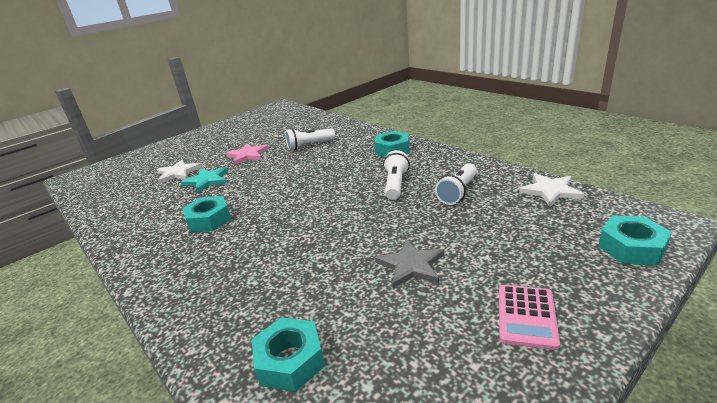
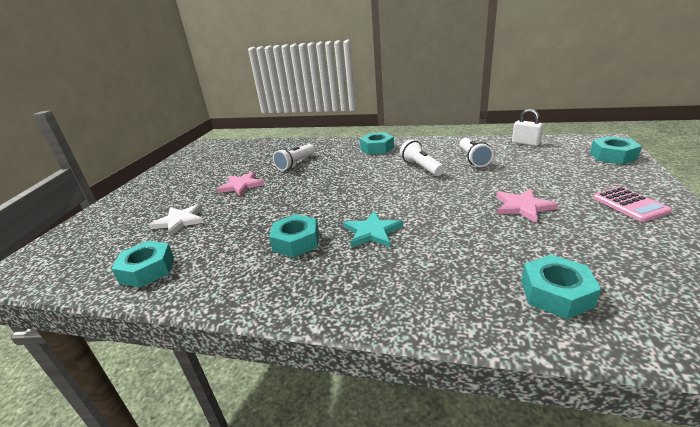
camera: 35 degrees left, 0 degrees up
(119, 204) = (147, 270): none -> turquoise nut
(207, 181) = (232, 216): turquoise star -> turquoise star (372, 232)
(411, 266) = (523, 207): grey star -> pink star
(550, 191) = (525, 143): white star -> white padlock

